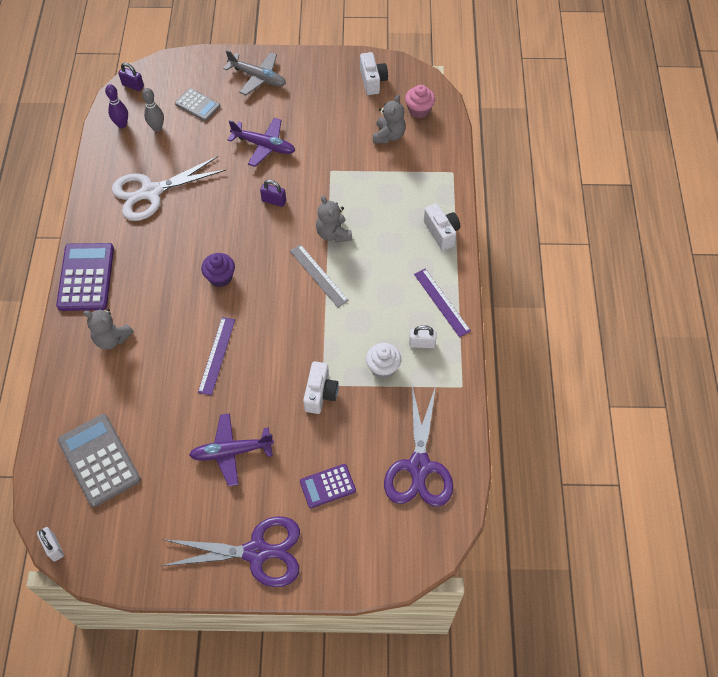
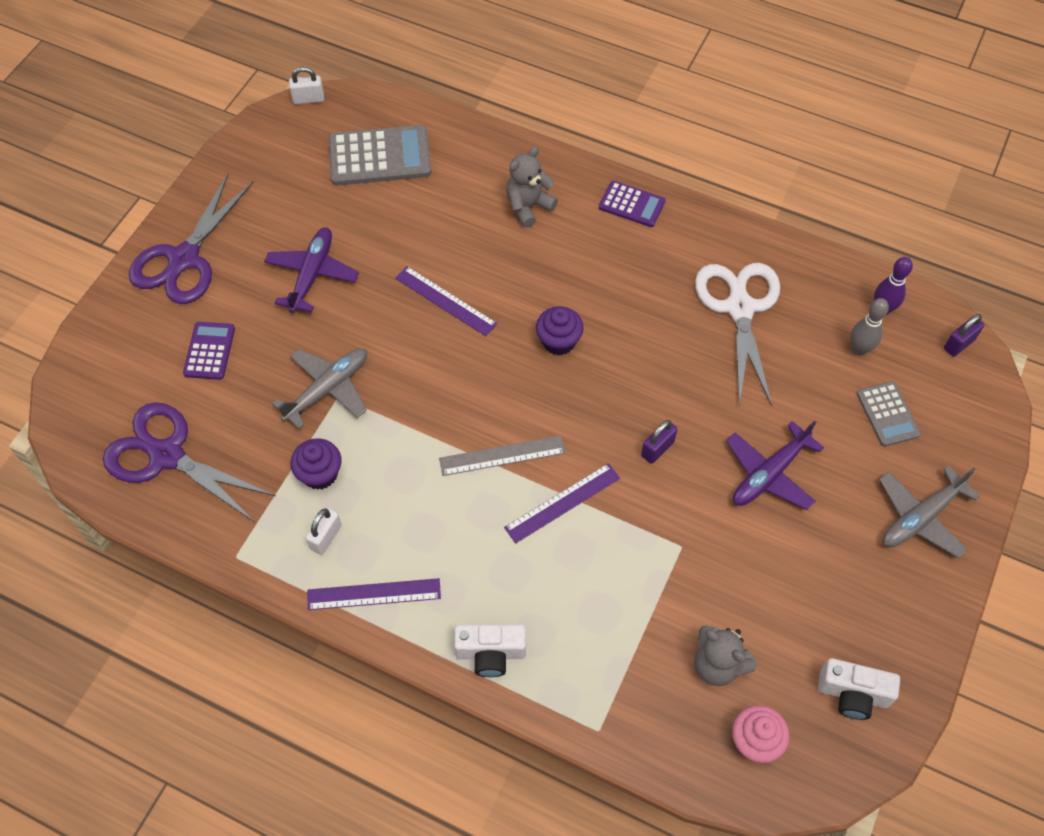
camera: 115 degrees right, 0 degrees up
(86, 277) = (632, 204): purple calculator -> purple calculator, size x0.58
(197, 105) = (887, 414): grey calculator -> grey calculator turned 75 degrees counterclockwise
(320, 393) = (328, 389): white camera -> grey plane
(333, 234) = (562, 502): grey teddy bear -> purple ruler
(383, 367) = (320, 474): white cupcake -> purple cupcake

